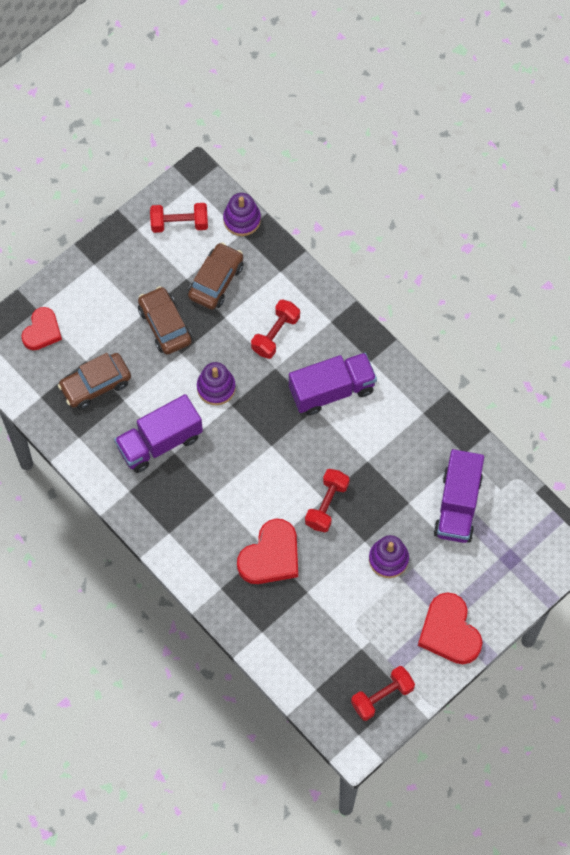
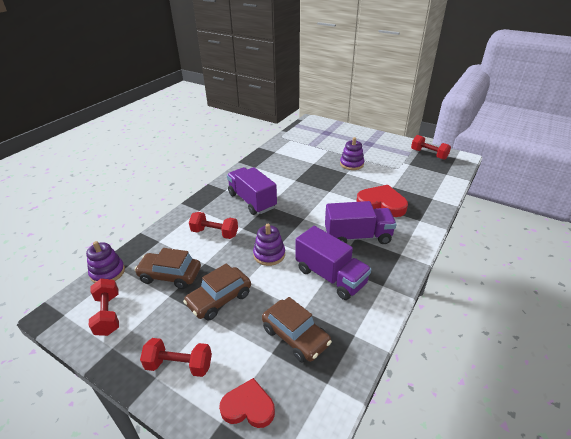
camera: 105 degrees left, 30 degrees down
(327, 505) = (332, 189): red dumbbell -> red dumbbell (179, 365)
(449, 632) = (377, 142): red heart -> none
(457, 505) = (306, 149): purple truck -> purple truck (357, 236)

